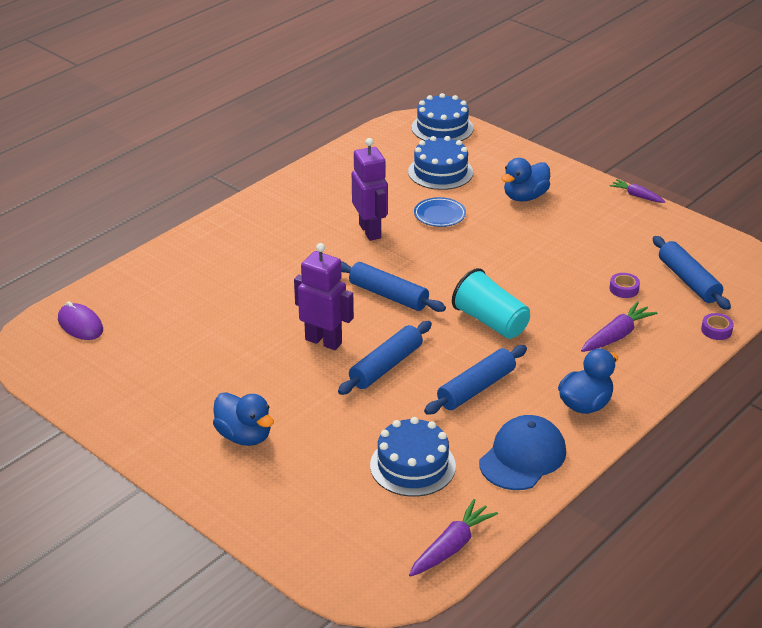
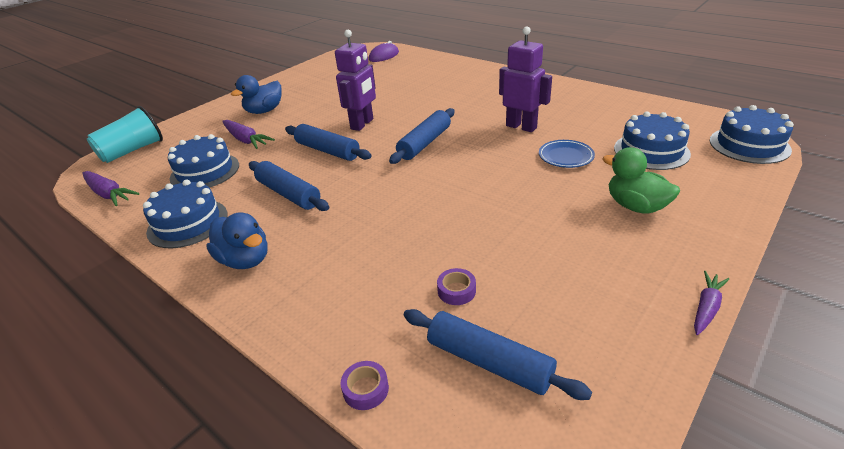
camera: 90 degrees right, 0 degrees up
(370, 231) = (521, 127): purple robot -> purple robot turned 120 degrees counterclockwise
(490, 322) = (387, 196): turquoise cup -> turquoise cup (132, 151)
(522, 457) = (188, 223): blue cap -> blue cake
(525, 197) = (635, 206): blue duck -> green duck
(616, 336) = (359, 283): purple carrot -> purple carrot (245, 140)
(688, 281) = (489, 362): blue rolling pin -> blue rolling pin turned 60 degrees clockwise

